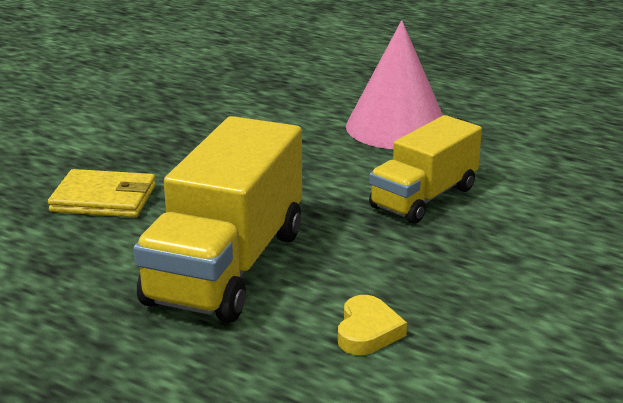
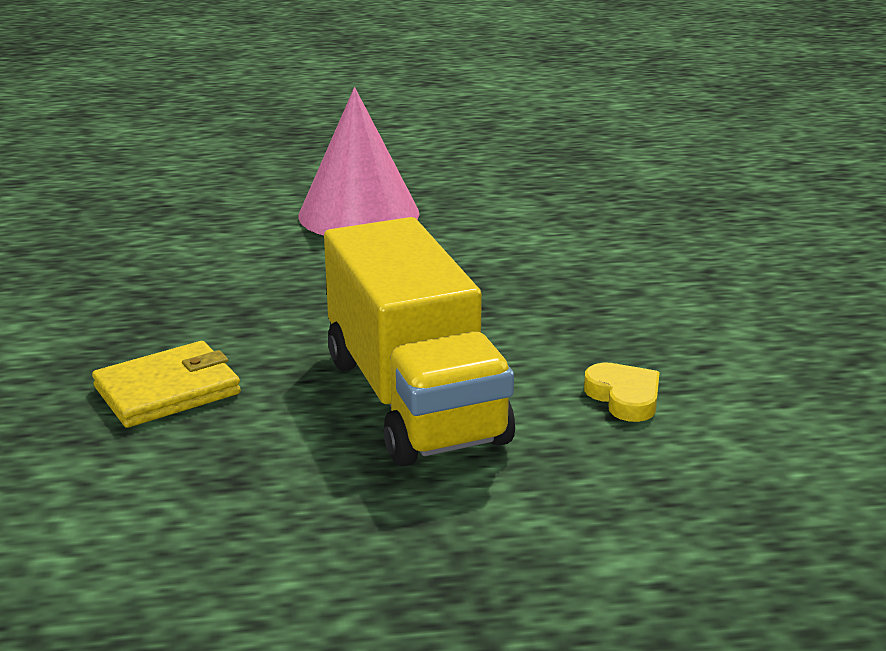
camera: 40 degrees left, 0 degrees up
(424, 198) = (487, 269): yellow truck -> none

